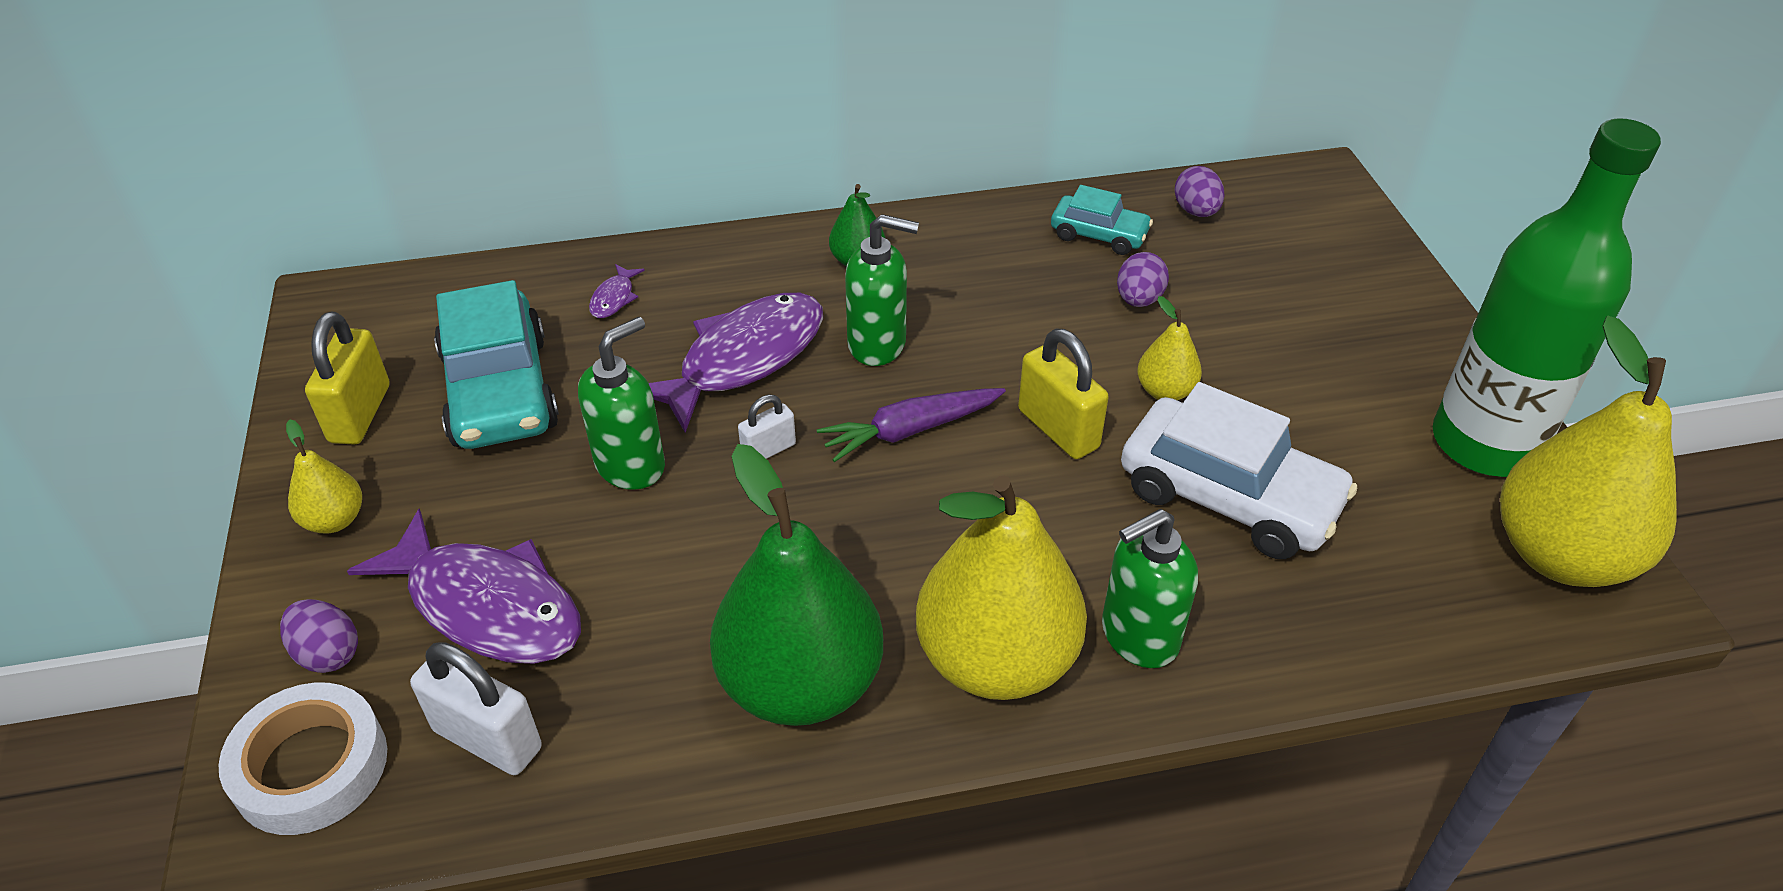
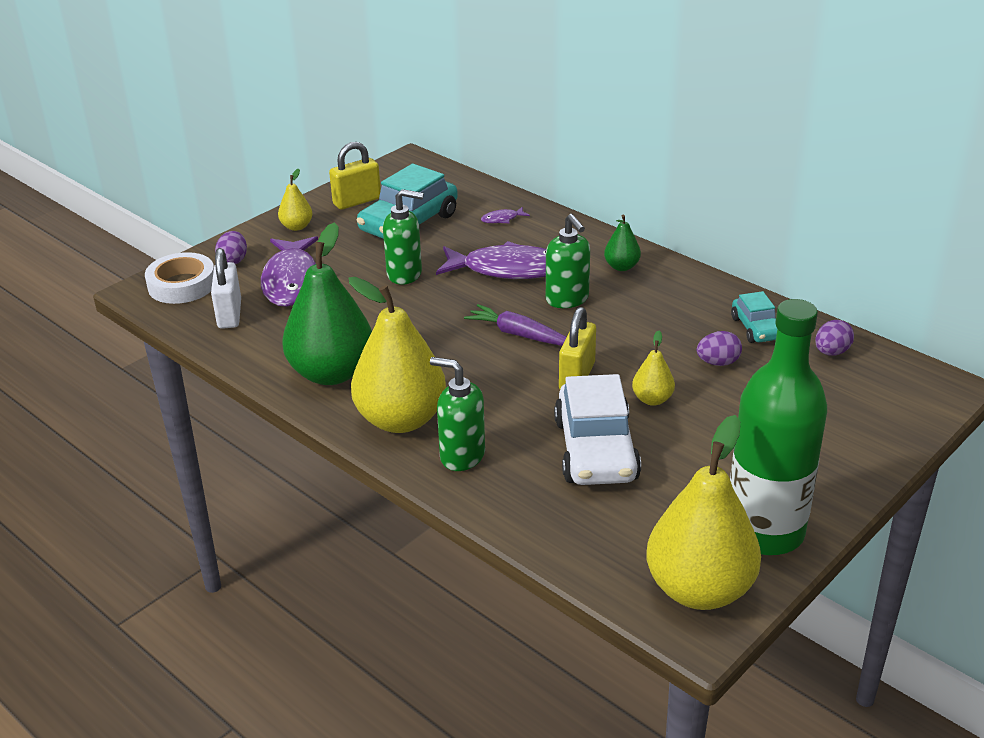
camera: 55 degrees right, 10 degrees down
(768, 450) = (457, 303): white padlock -> none

